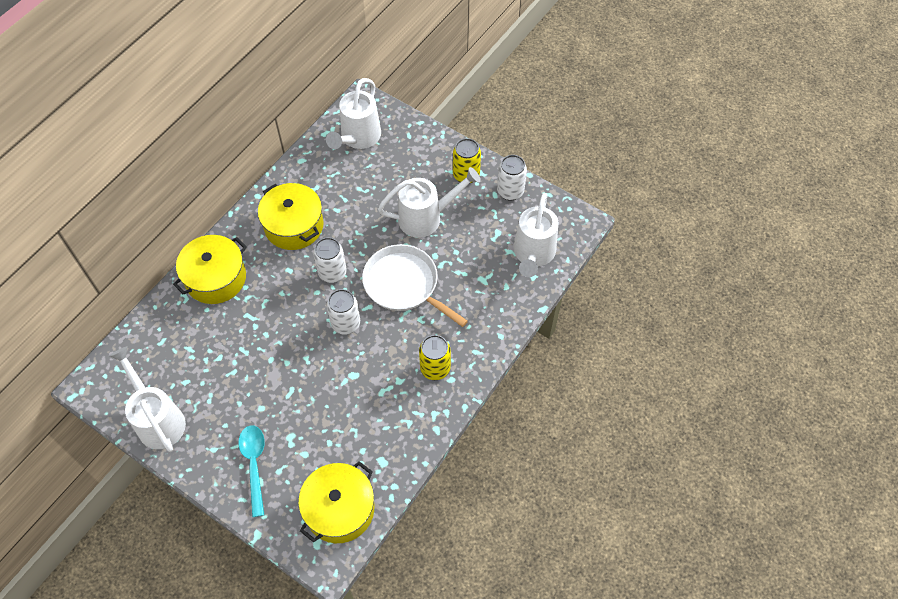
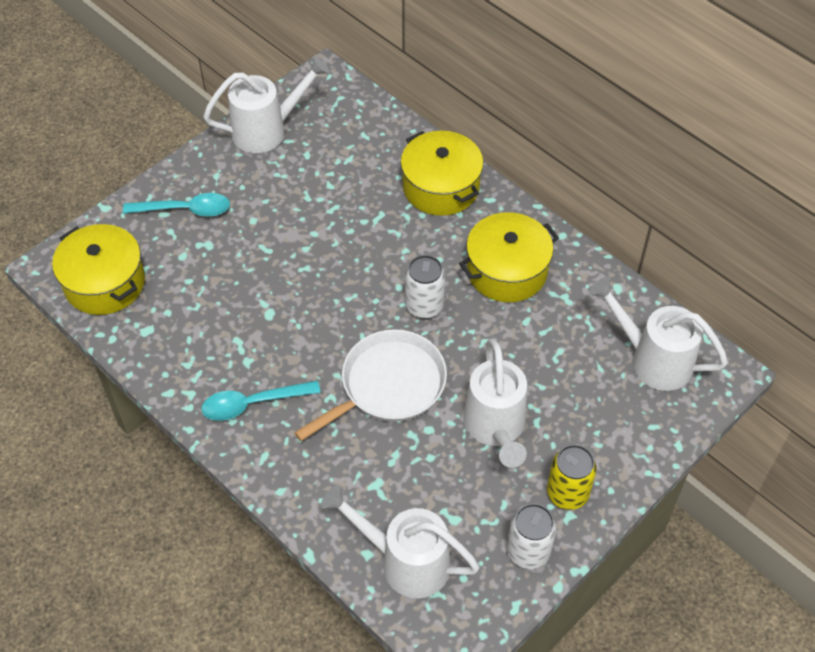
camera: 100 degrees right, 5 degrees down
(346, 323) = (344, 313): white can -> none
(435, 368) = (253, 403): yellow can -> turquoise spoon

